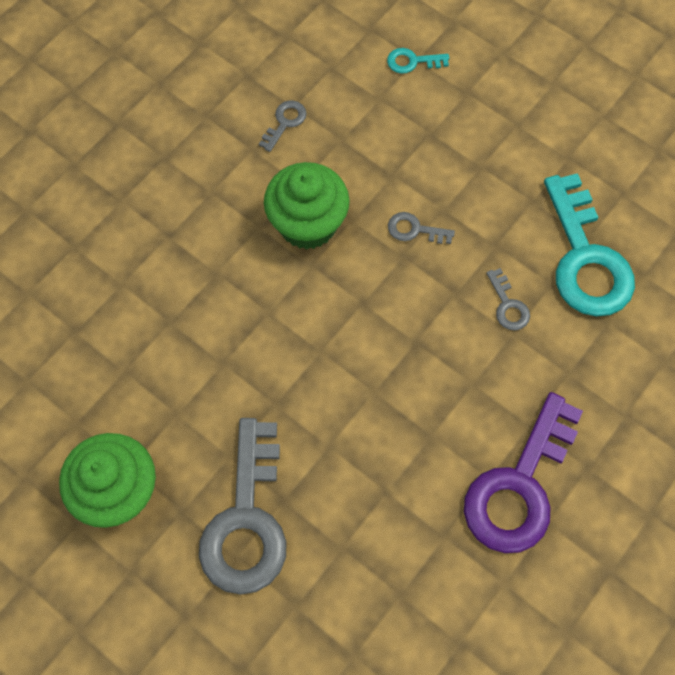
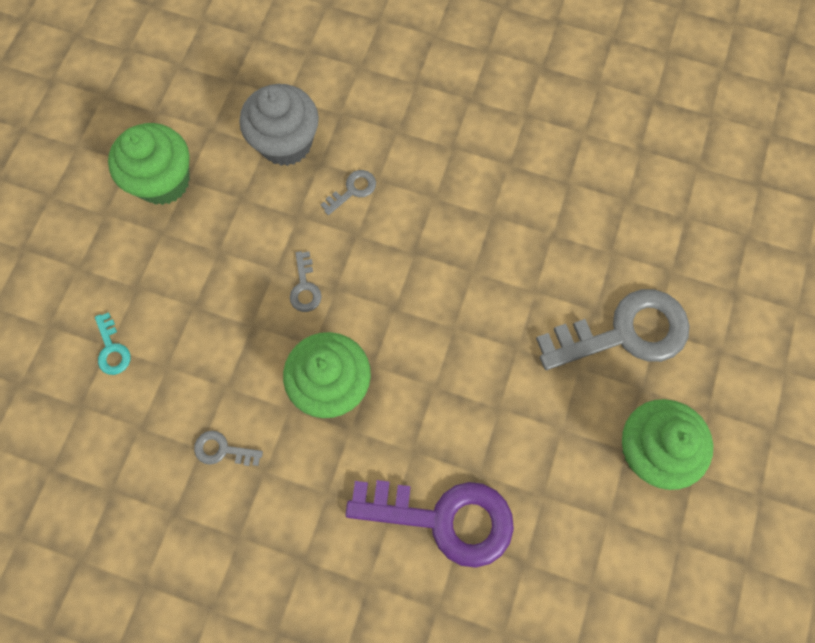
camera: 110 degrees left, 5 degrees up
(519, 486) = (505, 141): purple key -> purple key (444, 518)
(574, 138) = (163, 181): none -> green cupcake
(585, 258) = (286, 143): turquoise key -> grey cupcake

